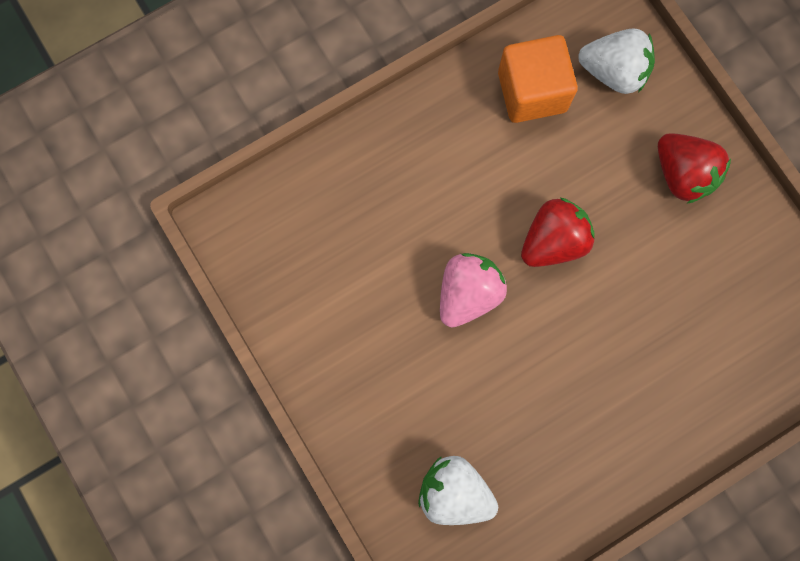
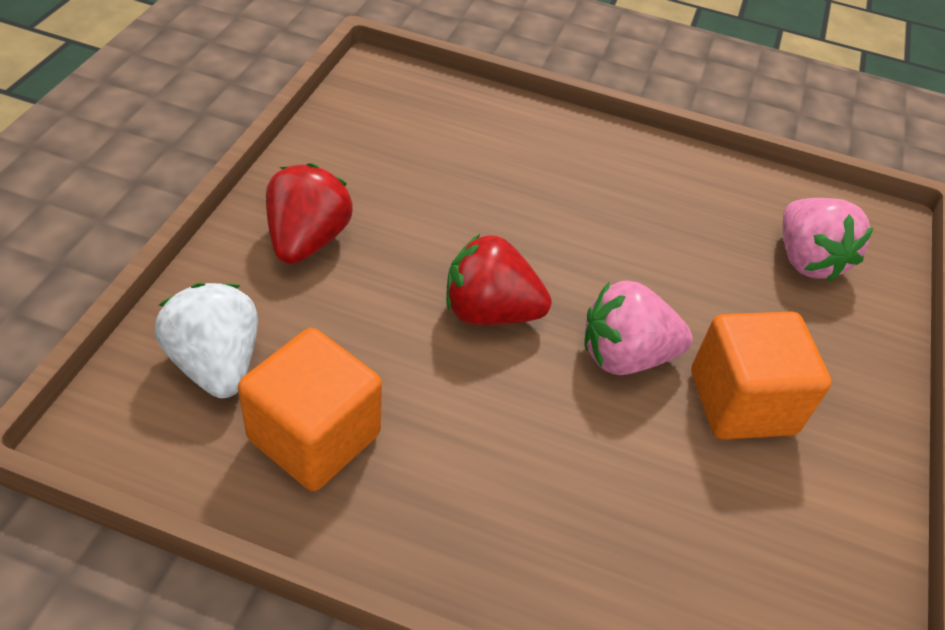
camera: 135 degrees left, 30 degrees down
(392, 332) = (742, 402): none -> orange cube
(454, 492) = (806, 260): white strawberry -> pink strawberry

